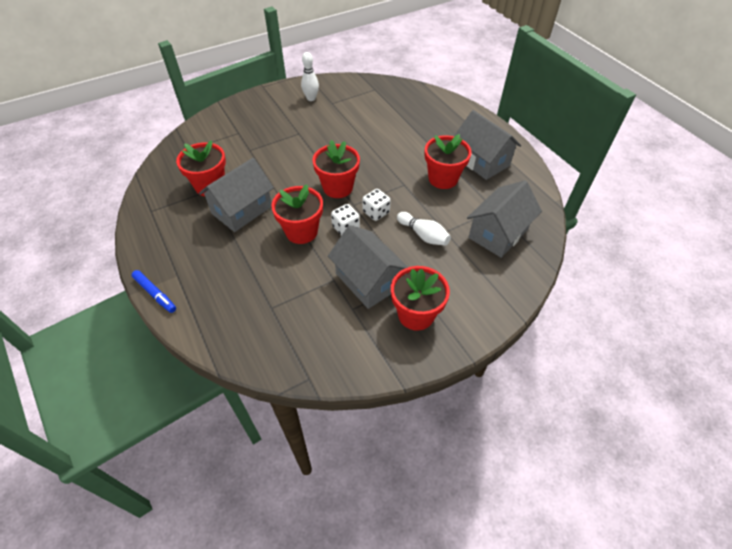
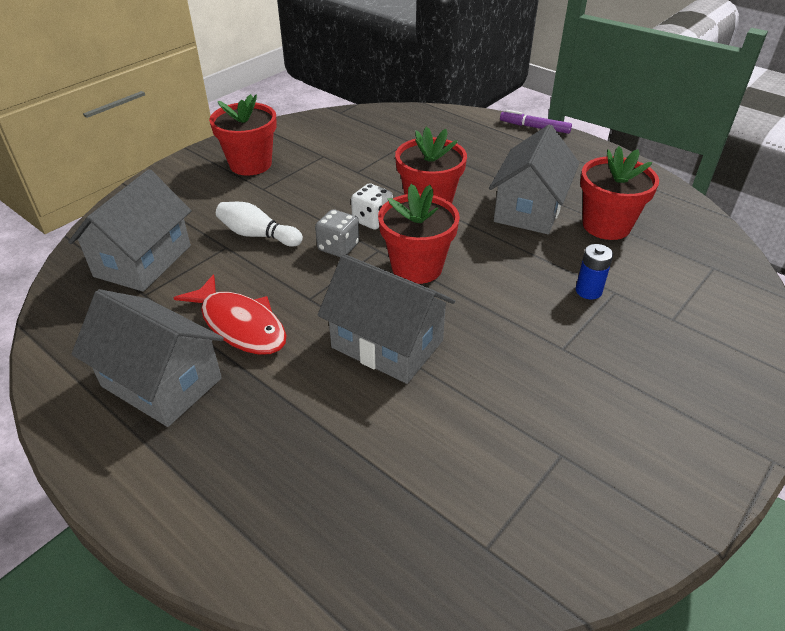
camera: 160 degrees right, 10 degrees down
(155, 294) = (534, 127): blue marker -> purple marker
(261, 153) = (588, 291): none -> blue battery
(311, 98) = (621, 454): white bowling pin -> none
(368, 280) = (316, 178): grey house -> grey house (387, 344)
(376, 212) = (338, 247): white dice -> grey dice
(443, 179) = (240, 325): red flower pot -> red fish

